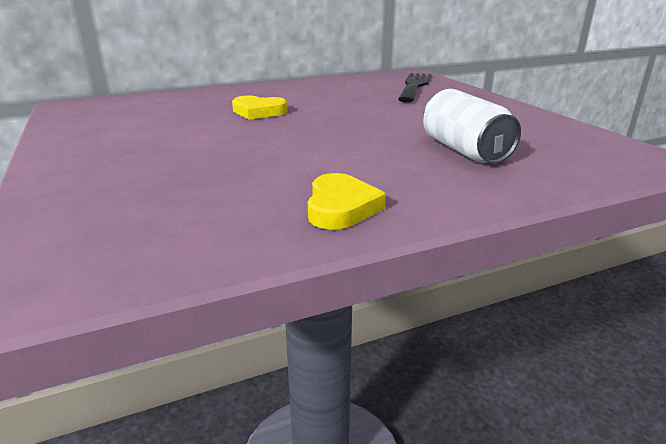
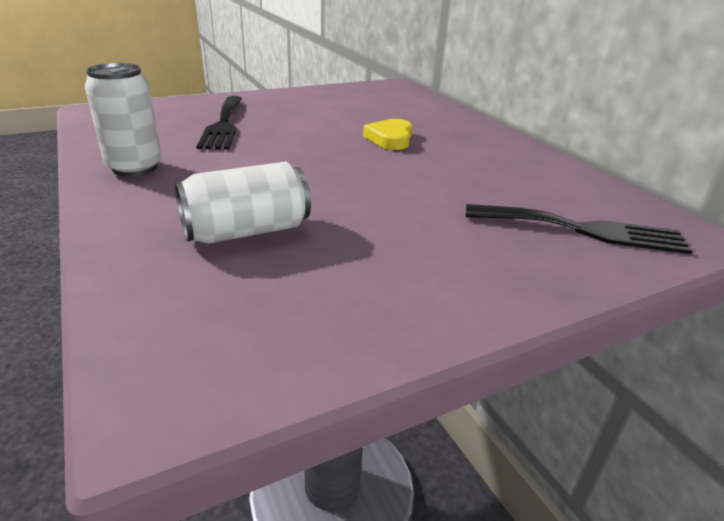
camera: 85 degrees right, 5 degrees up
(186, 174) = (223, 125): none -> black fork
(341, 207) = (135, 168): yellow heart -> white can

